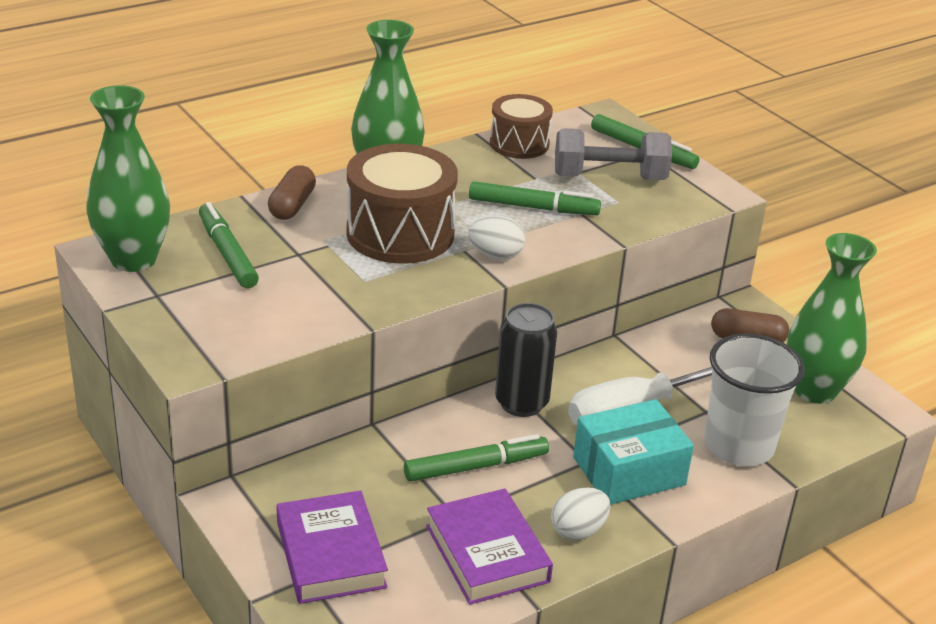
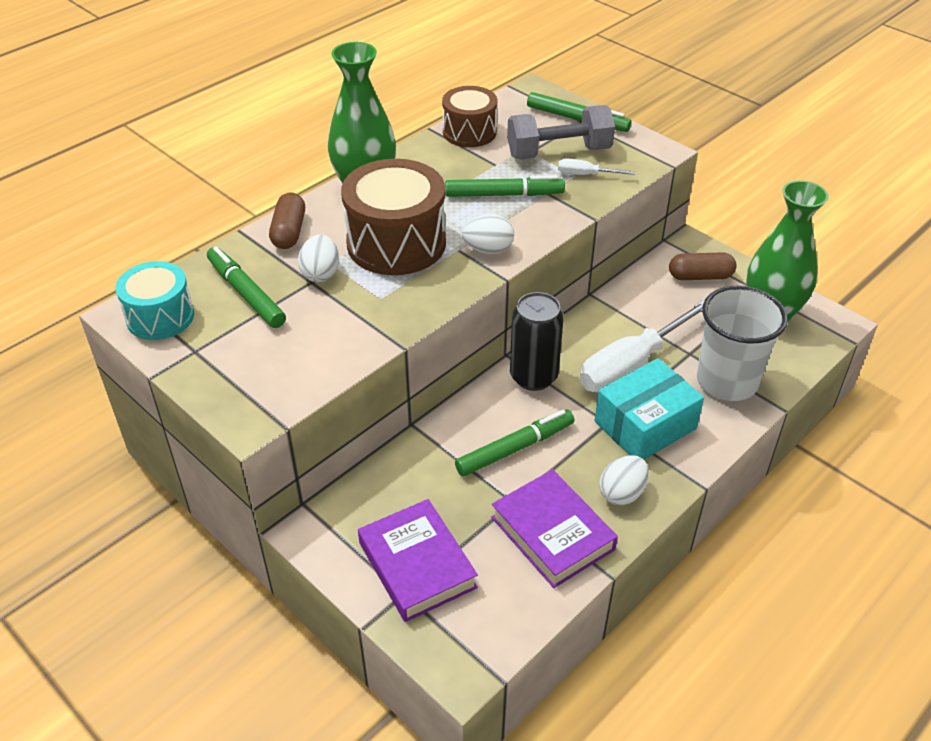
camera: 10 degrees left, 10 degrees up
(133, 259) = (160, 317): green vase -> turquoise drum
(310, 248) = (320, 273): none -> white egg
(630, 203) = (585, 175): none -> white screwdriver

